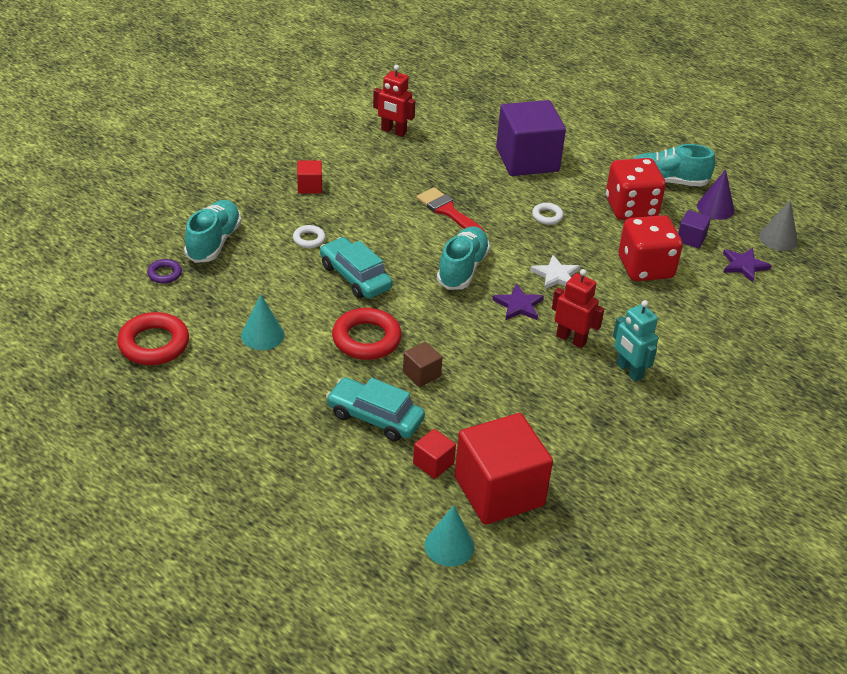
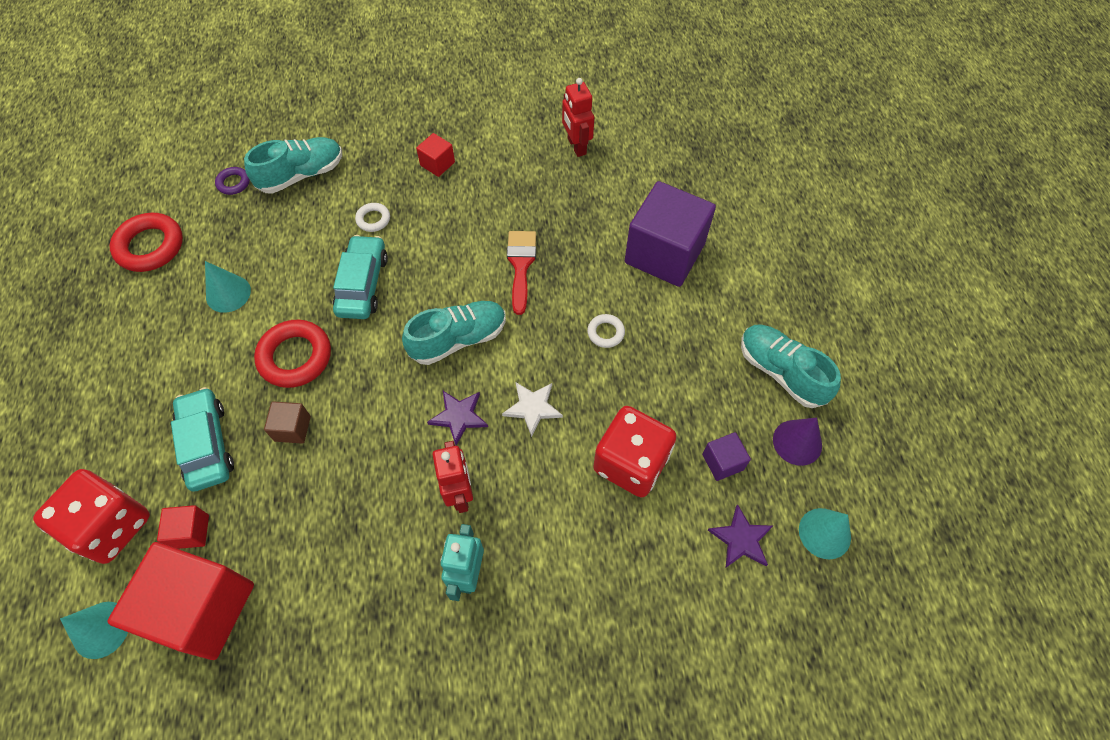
camera: 45 degrees right, 20 degrees up
(631, 208) = (702, 380): red dice -> red dice (111, 526)
(778, 238) = (824, 533): grey cone -> turquoise cone

